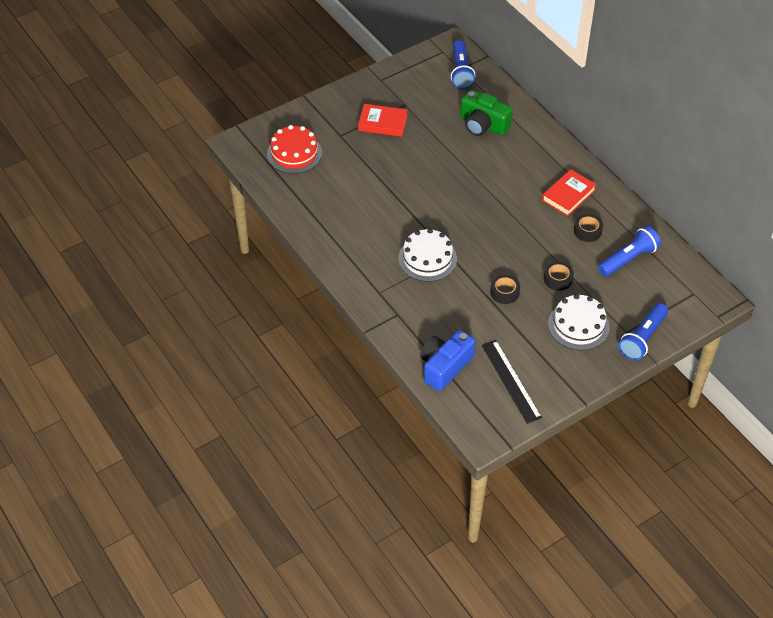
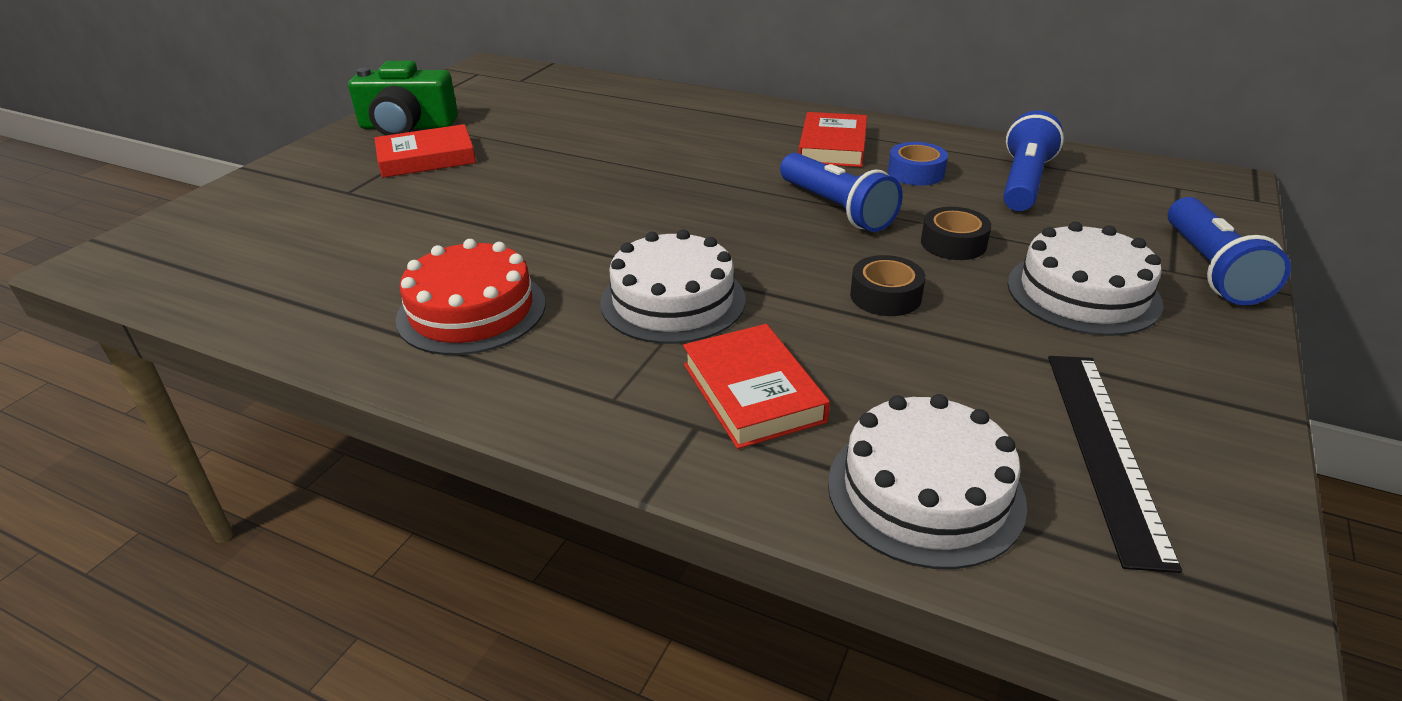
camera: 30 degrees left, 15 degrees down
(294, 153) = (253, 240): red cake -> red cake (471, 311)
(424, 310) = (752, 392): none -> red book
(445, 367) = (925, 491): blue camera -> white cake
(461, 72) = (523, 82): blue flashlight -> blue flashlight (836, 208)
(483, 125) = (610, 117): green camera -> green camera (407, 127)
(510, 381) = (1104, 450): black ruler -> black ruler turned 60 degrees clockwise
(587, 231) = (916, 173): black tape -> blue tape

